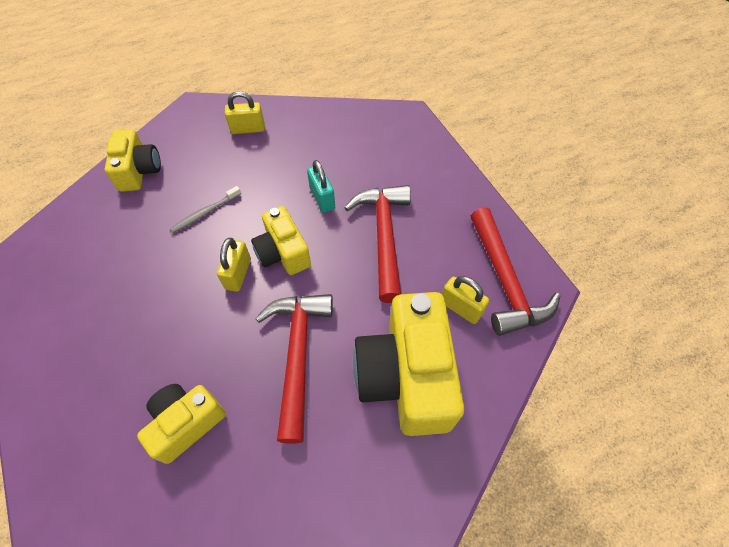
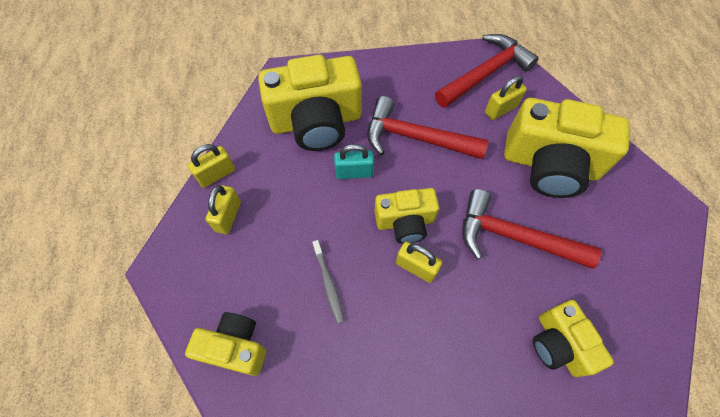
camera: 70 degrees left, 5 degrees up
(284, 109) = (216, 174): none -> yellow padlock
(366, 154) = (316, 121): none -> yellow camera
(504, 281) = (485, 73): red hammer -> red hammer turned 45 degrees counterclockwise

